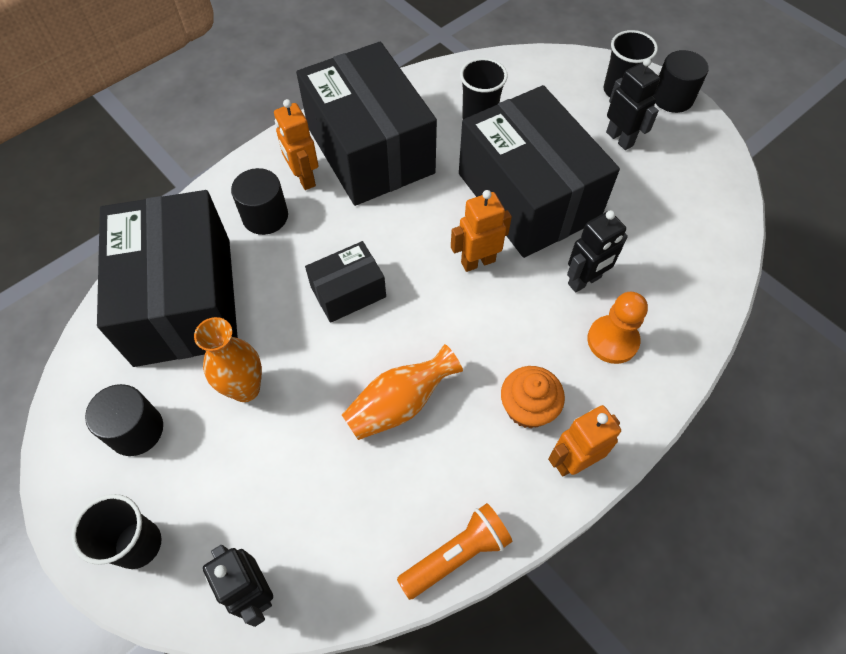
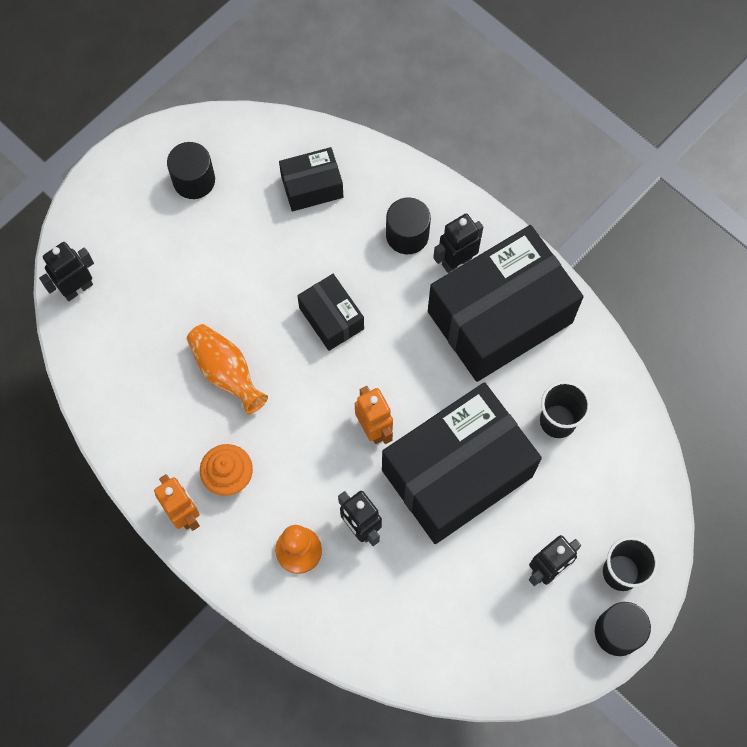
camera: 85 degrees right, 10 degrees up
(138, 544) = (108, 204): black cup -> none
(183, 300) = (312, 187): black box -> black box, size x0.47
(245, 389) = (233, 252): orange vase -> none
(304, 178) = (456, 261): orange robot -> black robot
(456, 555) = (106, 425): orange flashlight -> none

